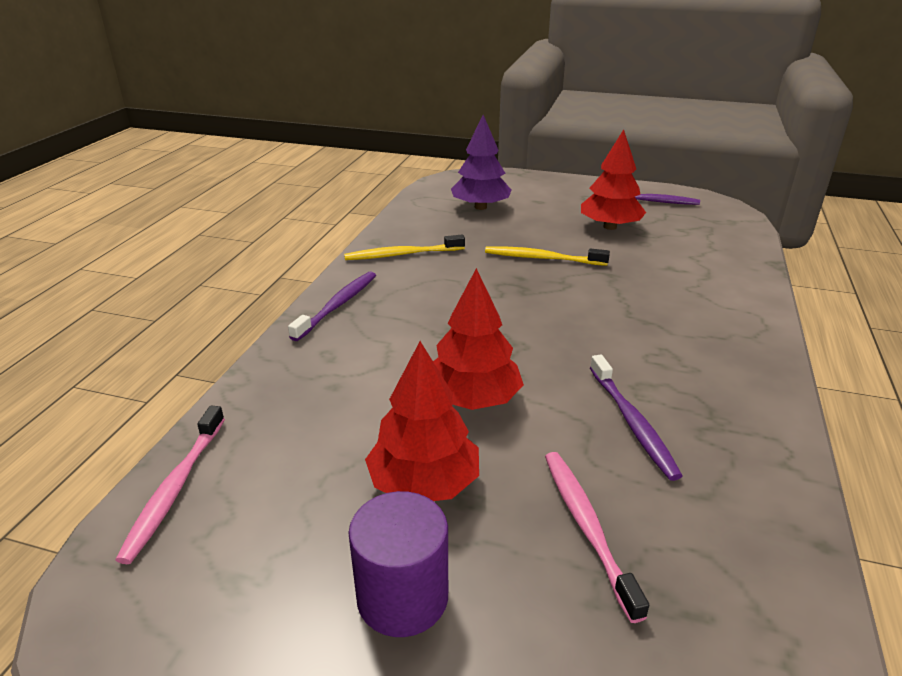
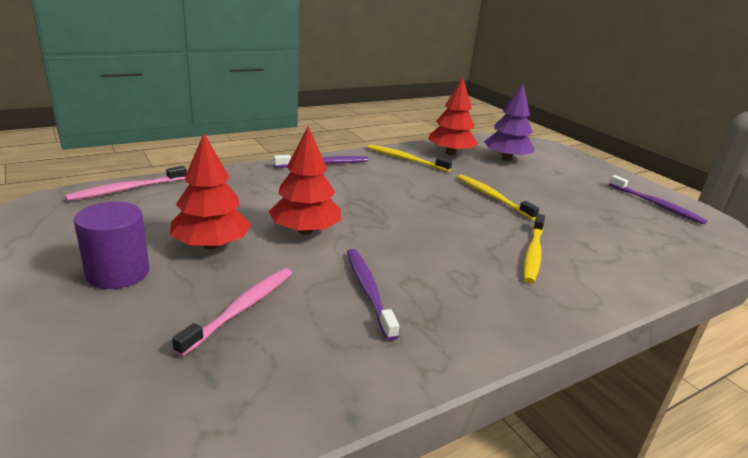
camera: 40 degrees right, 5 degrees down
(610, 227) = (585, 204): red tree -> red tree (450, 153)
(632, 423) = (368, 290): purple toothbrush -> purple toothbrush turned 135 degrees clockwise
(661, 300) = (533, 253): none -> yellow toothbrush

